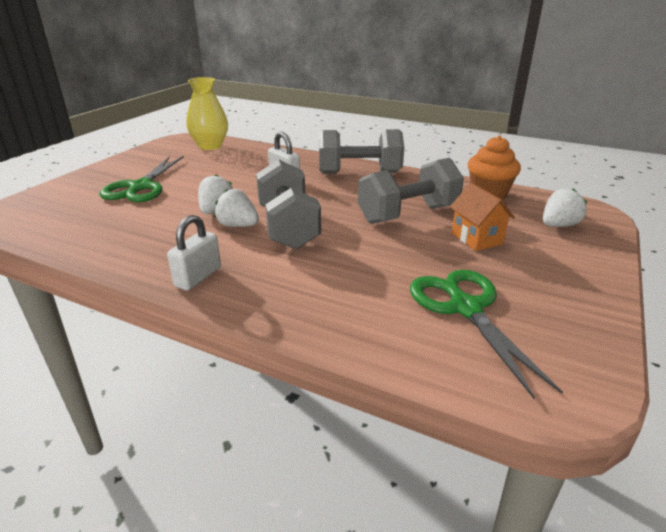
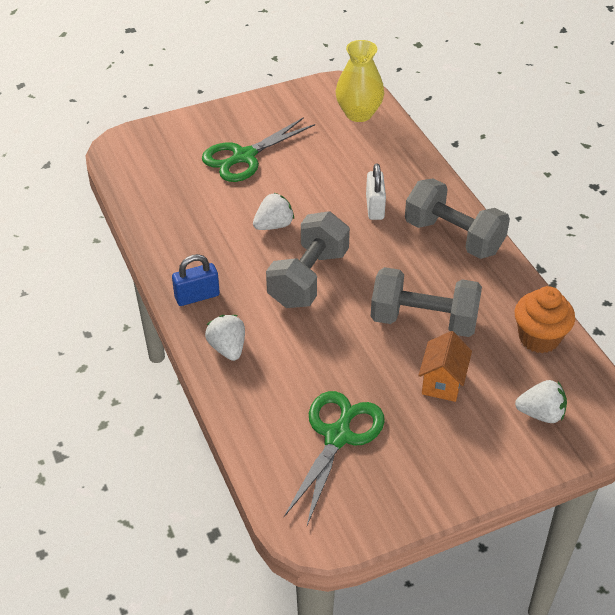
camera: 40 degrees right, 15 degrees up
(198, 277) = (197, 296): white padlock -> blue padlock
(238, 225) = (273, 254): white strawberry -> white strawberry (227, 348)

